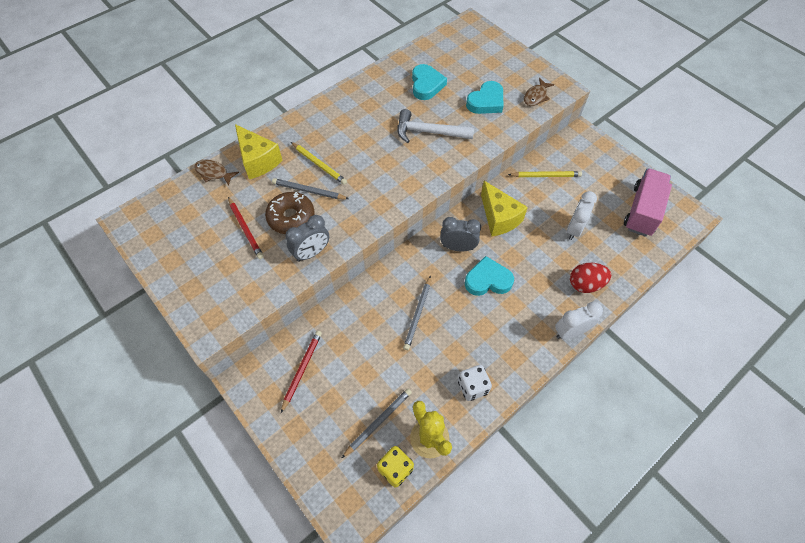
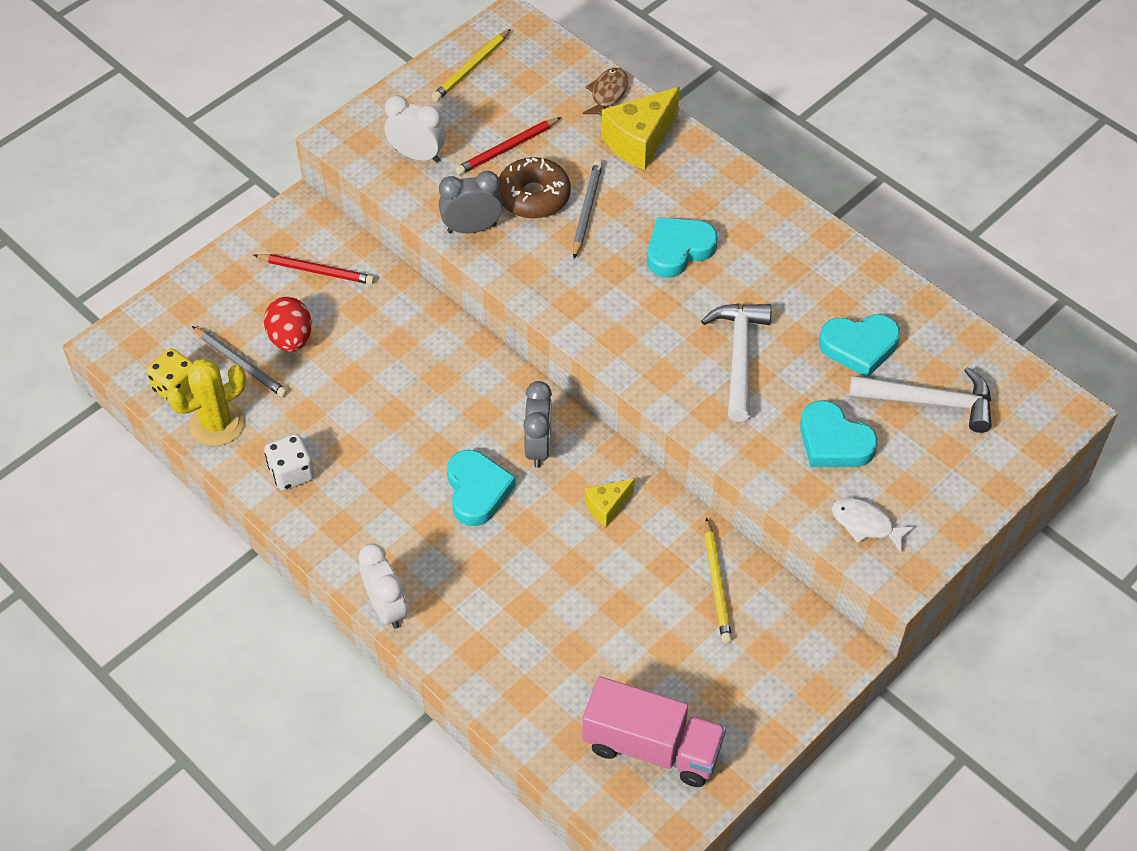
camera: 85 degrees right, 5 degrees down
(311, 253) = (472, 228): grey clock -> grey clock turned 120 degrees clockwise
(319, 164) = (642, 216): yellow pencil -> yellow pencil (471, 68)
(348, 150) = (678, 250): none -> turquoise heart
(418, 314) = (410, 399): grey pencil -> none
(463, 65) = (930, 402): none -> white hammer
(499, 218) = (607, 506): yellow cheese -> yellow cheese, size x0.55
(536, 96) = (866, 524): brown fish -> white fish
(574, 229) = (595, 625): white clock -> white clock (417, 155)
(585, 284) = (479, 635): red egg -> red egg (291, 339)

